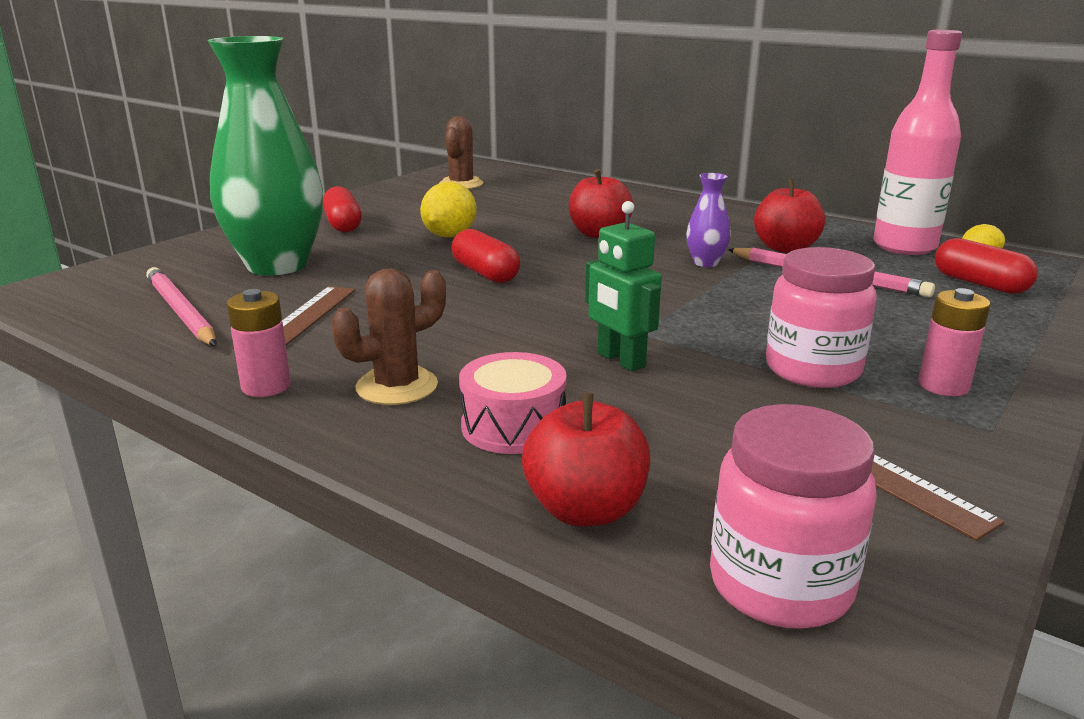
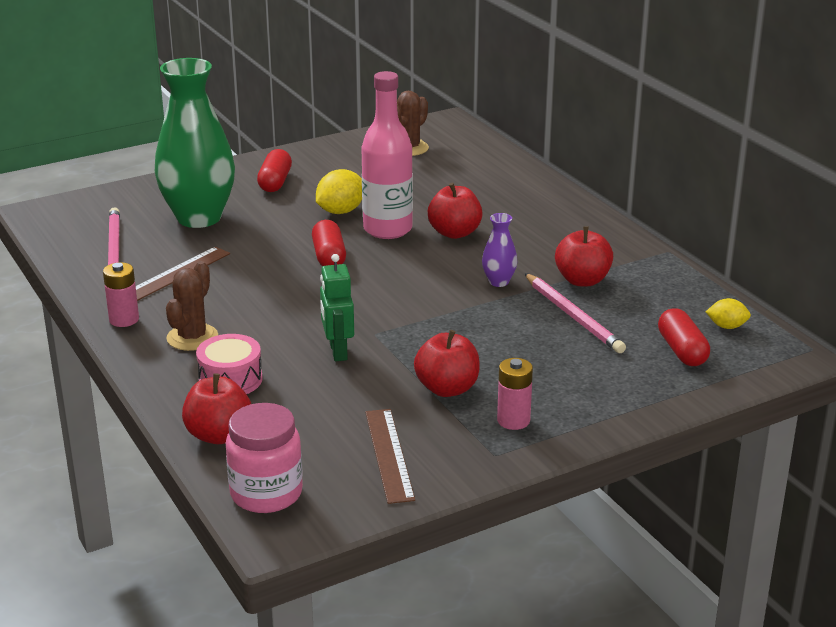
camera: 25 degrees right, 5 degrees up
(397, 386) = (192, 337): brown cactus -> brown cactus turned 60 degrees counterclockwise
(812, 370) = (447, 389): pink jar -> red apple
(904, 246) = (684, 300): pink bottle -> pink bottle (387, 229)

